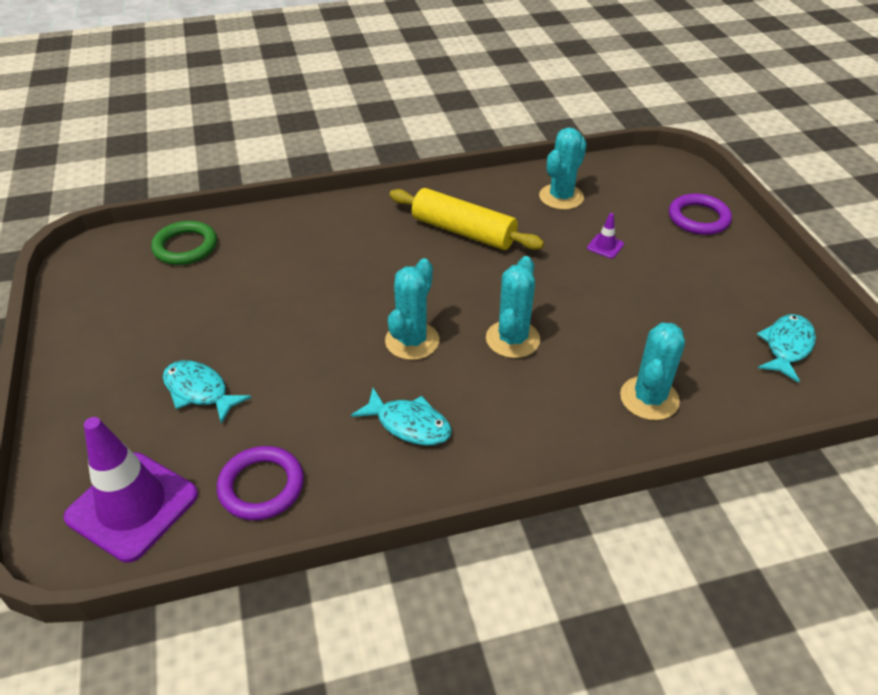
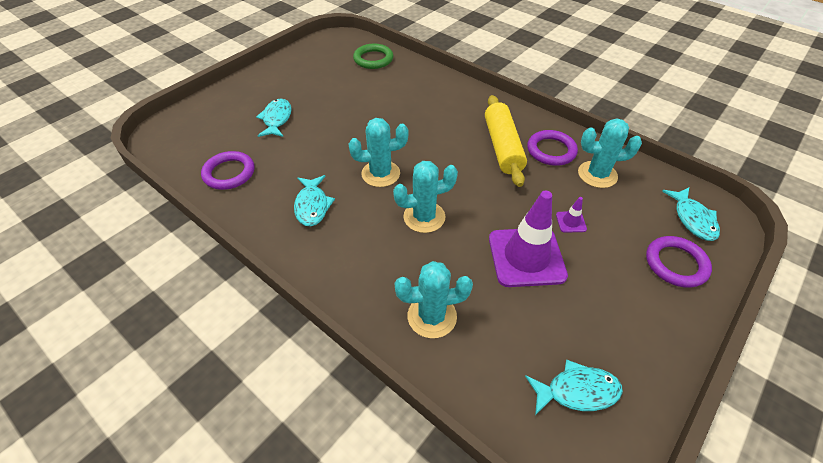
camera: 55 degrees right, 5 degrees up
(132, 506) = (191, 139): purple traffic cone -> purple traffic cone (526, 257)
(501, 205) = (551, 150): none -> purple ring
(659, 180) = (692, 219): none -> turquoise fish

